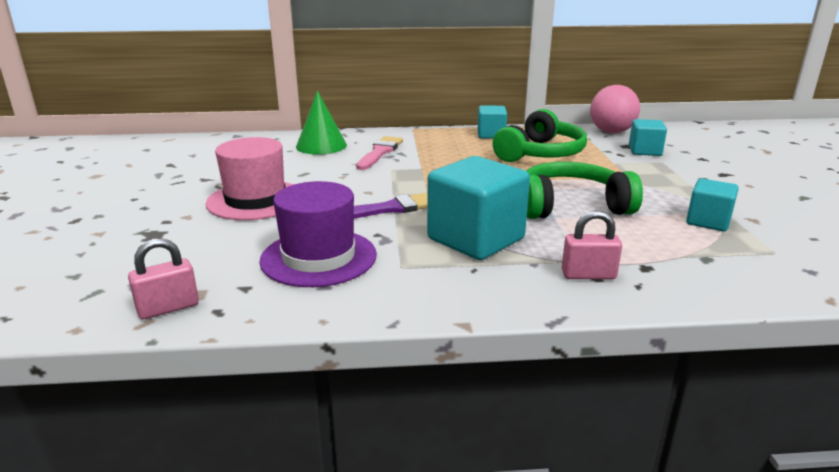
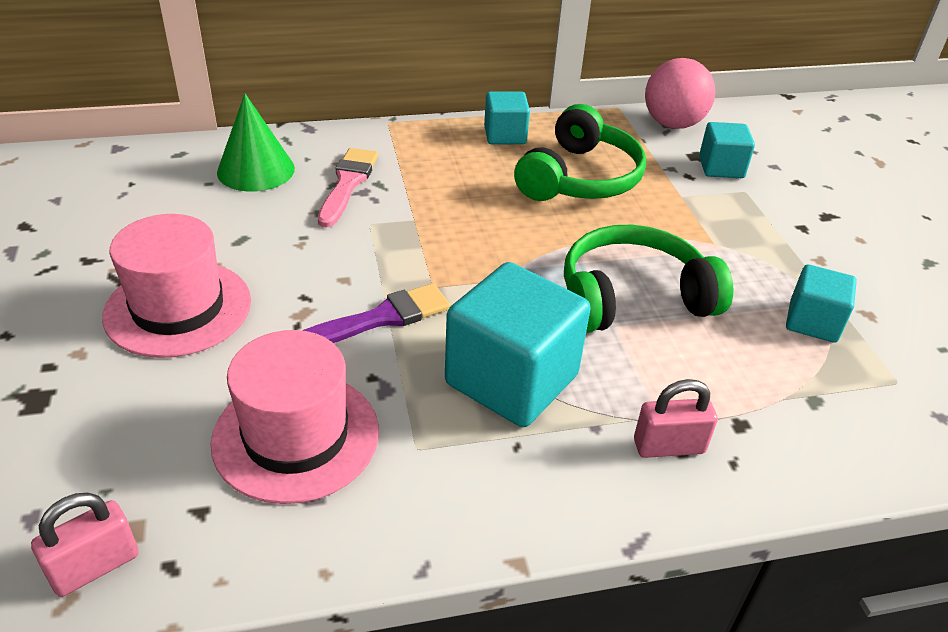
camera: 10 degrees left, 15 degrees up
(318, 257) = (296, 436): purple hat -> pink hat

